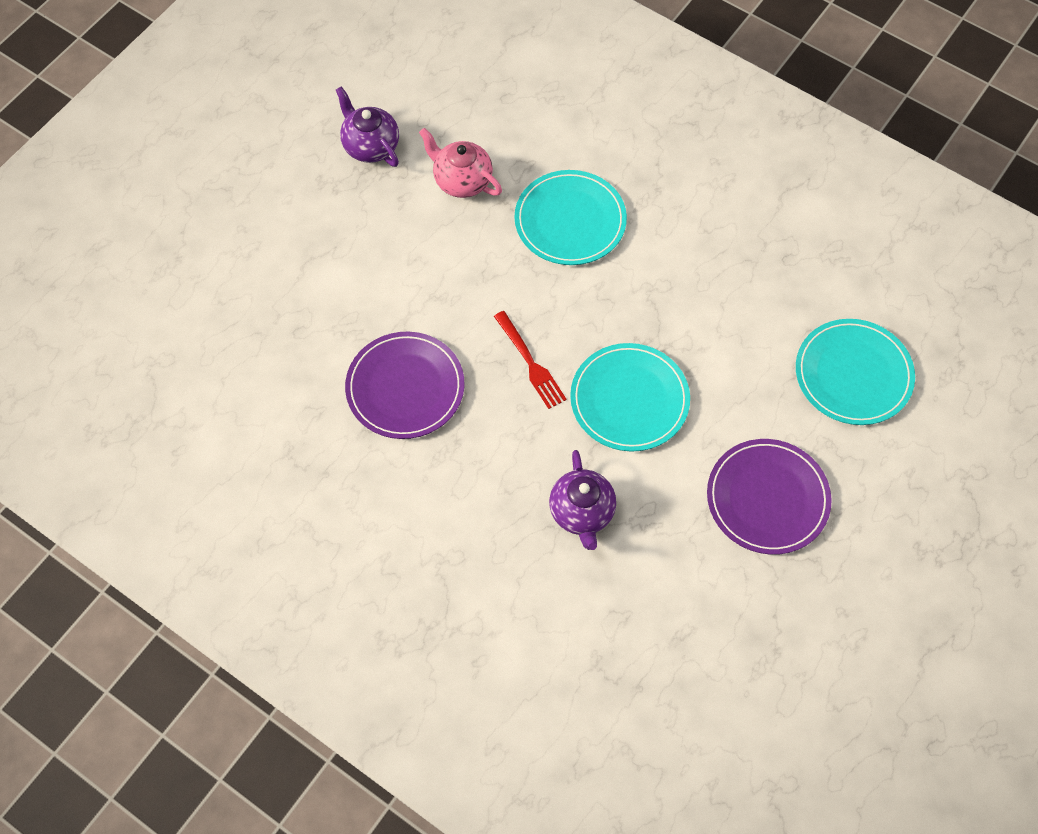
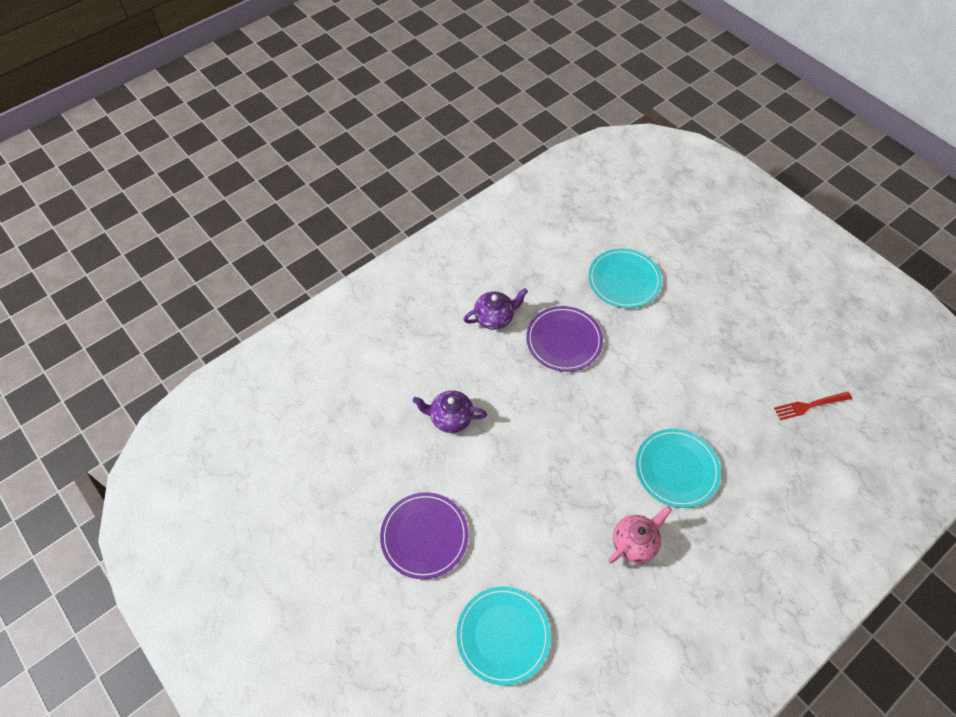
camera: 105 degrees right, 5 degrees down
(370, 146) = (758, 357): purple teapot -> purple teapot (495, 318)
(462, 181) = (721, 406): pink teapot -> pink teapot (634, 542)
(531, 363) = (564, 415): red fork -> red fork (809, 406)
(629, 399) = (522, 468): turquoise plate -> turquoise plate (624, 280)

